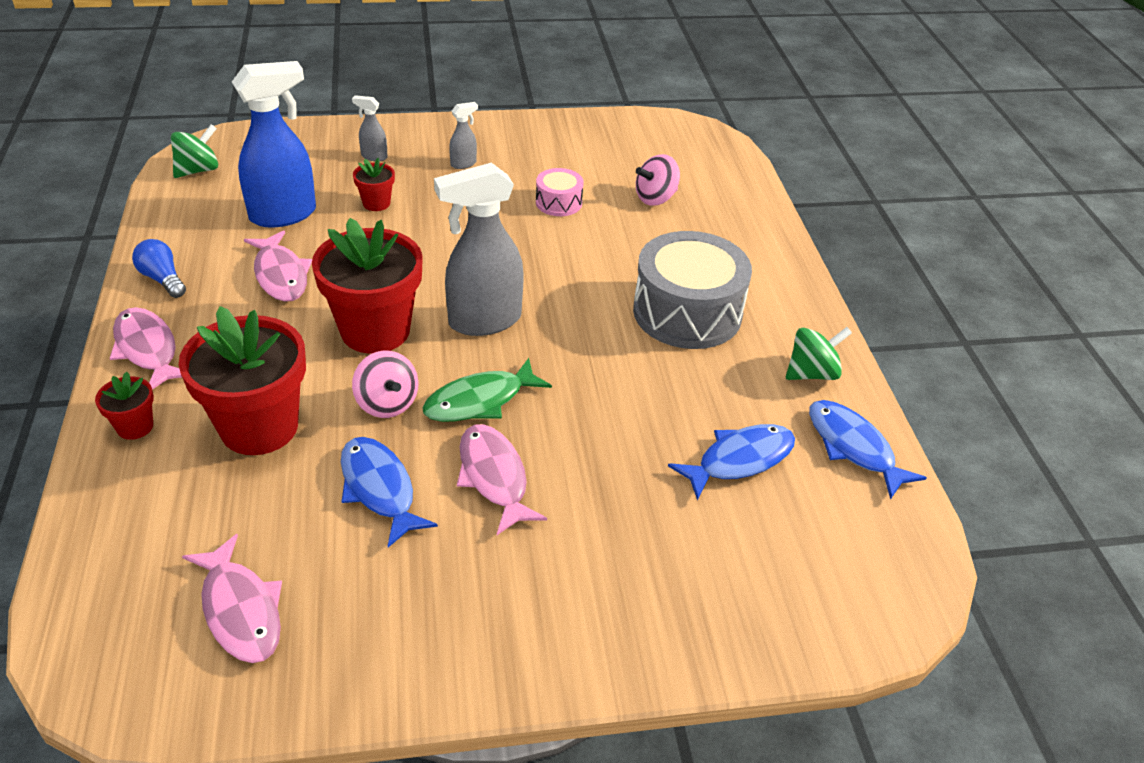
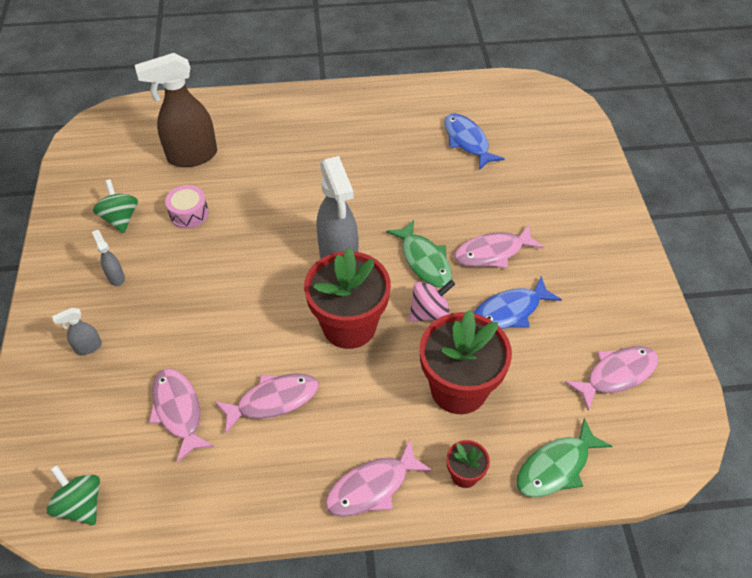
camera: 85 degrees left, 10 degrees up
(113, 518) = (556, 467): none -> green fish
(163, 279) = (272, 497): blue light bulb -> none
(284, 215) = (178, 411): blue spray bottle -> pink fish
(374, 156) = (88, 347): grey spray bottle -> grey spray bottle turned 45 degrees clockwise
(376, 203) = (170, 339): red flower pot -> none
(655, 198) = (192, 156): pink spinning top -> brown spray bottle
(687, 312) = (332, 151): grey drum -> none
(812, 373) = (392, 102): green spinning top -> green spinning top (120, 218)
(853, 447) = (453, 95): blue fish -> none

